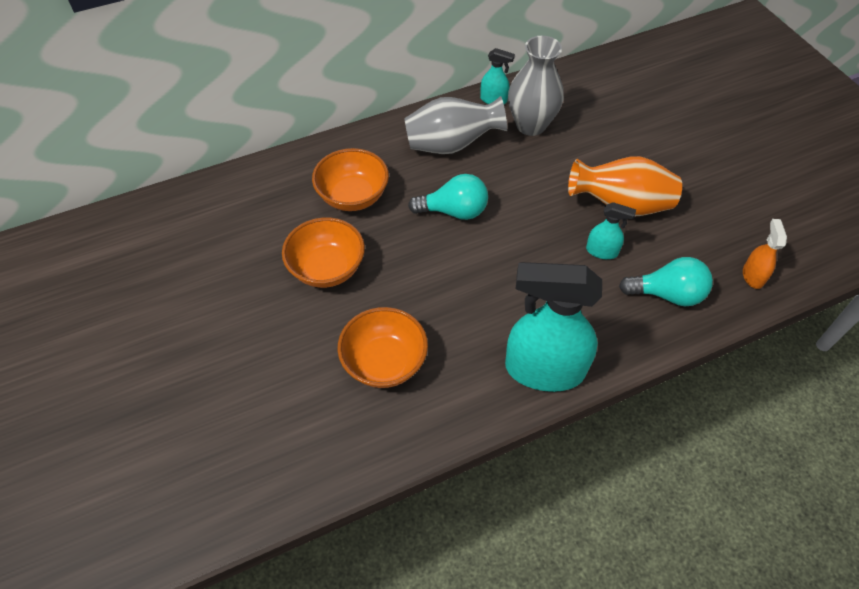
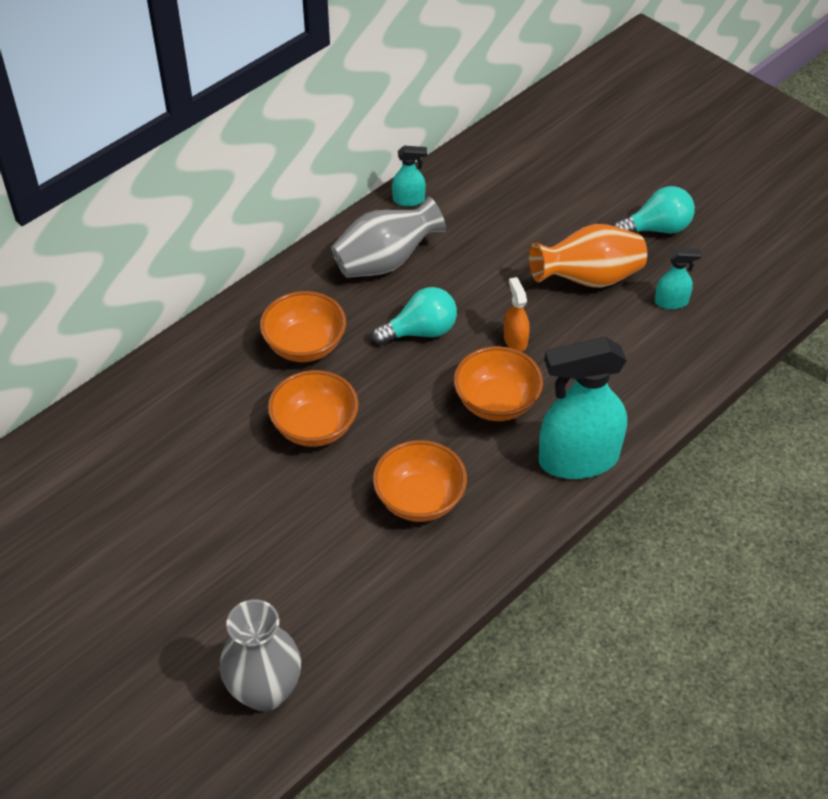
camera: 20 degrees left, 5 degrees down
(492, 293) = (496, 402): none -> orange bowl
(531, 125) = (461, 218): grey vase -> grey vase (265, 691)
(602, 251) = (588, 330): turquoise spray bottle -> turquoise spray bottle (671, 302)
(667, 294) = (667, 354): turquoise light bulb -> turquoise light bulb (657, 228)
(753, 276) = (740, 314): orange spray bottle -> orange spray bottle (515, 340)

